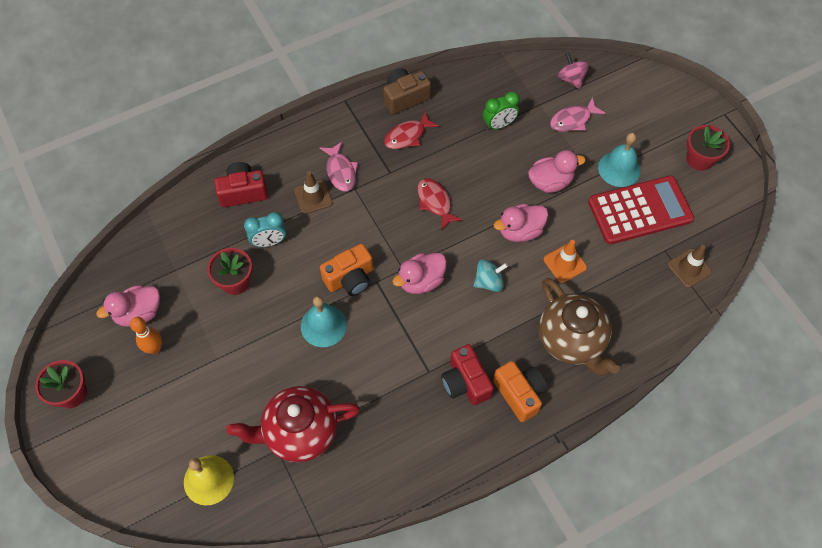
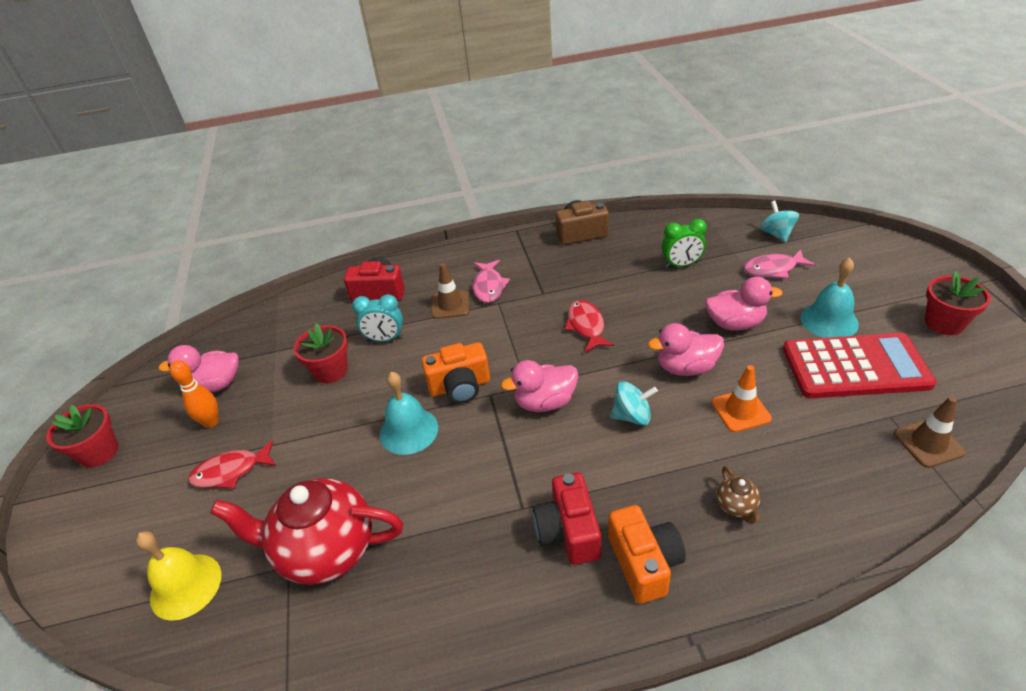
camera: 20 degrees right, 20 degrees down
(407, 136) = (573, 264): red fish -> red fish (231, 471)
(571, 79) = (776, 234): pink spinning top -> turquoise spinning top
(571, 341) = (736, 506): brown teapot -> brown teapot, size x0.40

